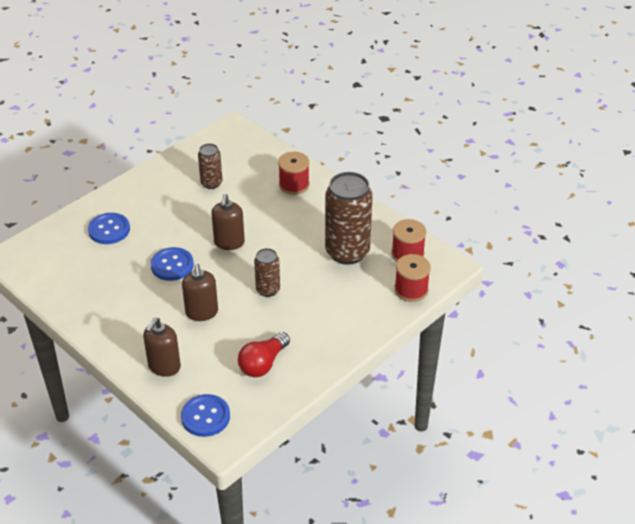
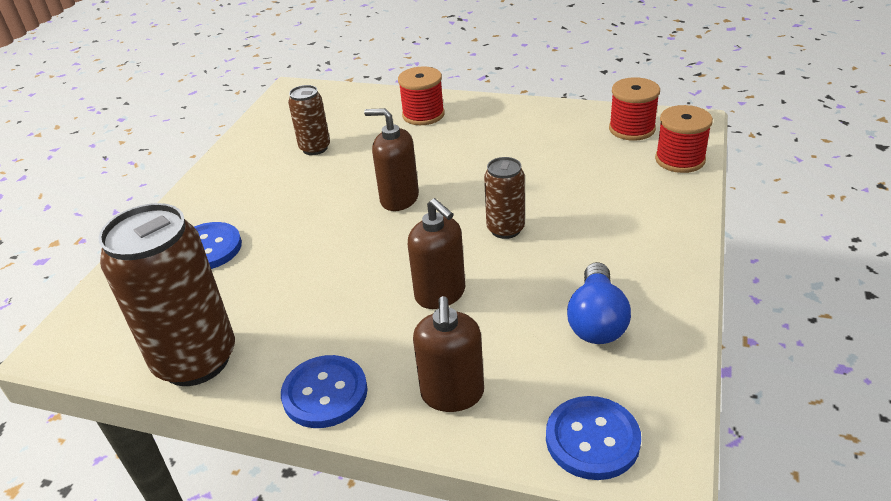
camera: 25 degrees left, 5 degrees down
(172, 265) = (341, 254): blue button -> blue button (325, 393)
(229, 242) = (399, 199): brown soap dispenser -> brown soap dispenser turned 135 degrees clockwise
(263, 364) = (596, 320): red light bulb -> blue light bulb
(347, 252) = (560, 152): brown can -> brown can (196, 360)

